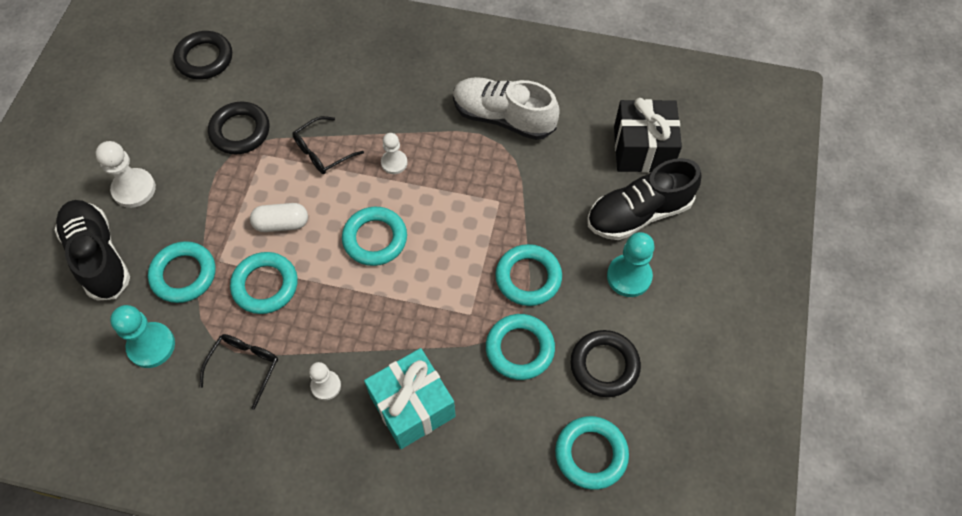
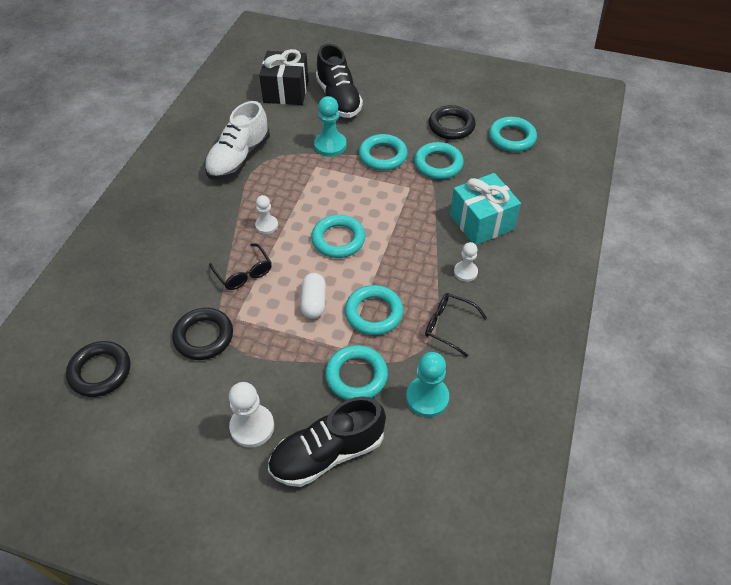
camera: 85 degrees left, 10 degrees down
(629, 276) = (387, 108): turquoise pawn -> turquoise pawn (330, 145)

